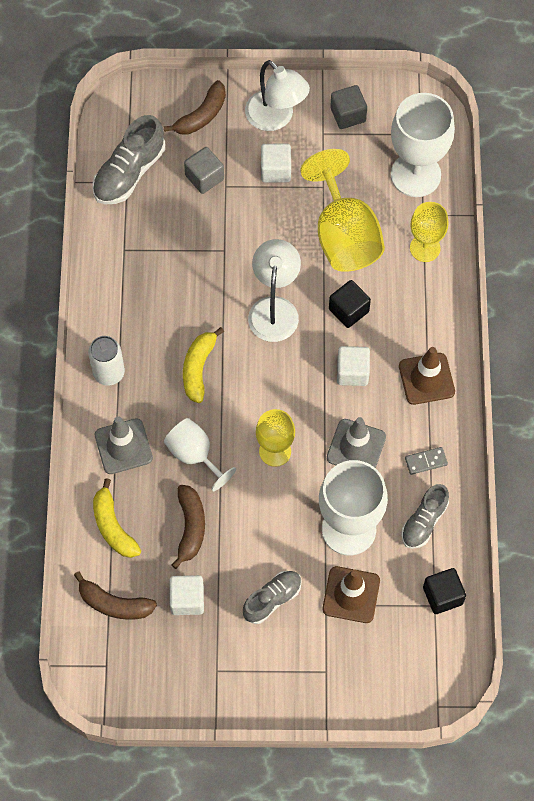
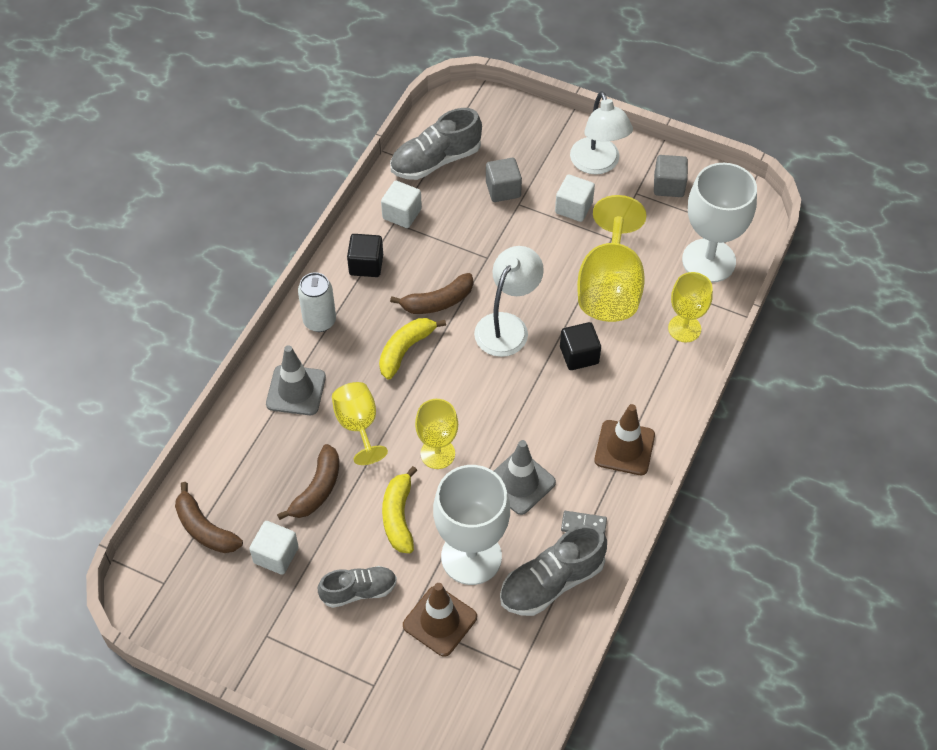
camera: 25 degrees right, 10 degrees down
(113, 526) = (245, 458): yellow banana -> yellow banana (399, 516)
(195, 455) = (358, 426): white goblet -> yellow goblet
(201, 115) = (529, 138): brown banana -> brown banana (437, 302)
(352, 372) = (553, 412): white cube -> white cube (402, 214)
(424, 522) = (551, 582): grey shoe -> grey shoe, size x1.53
(442, 595) = (533, 663): black cube -> black cube (366, 265)

